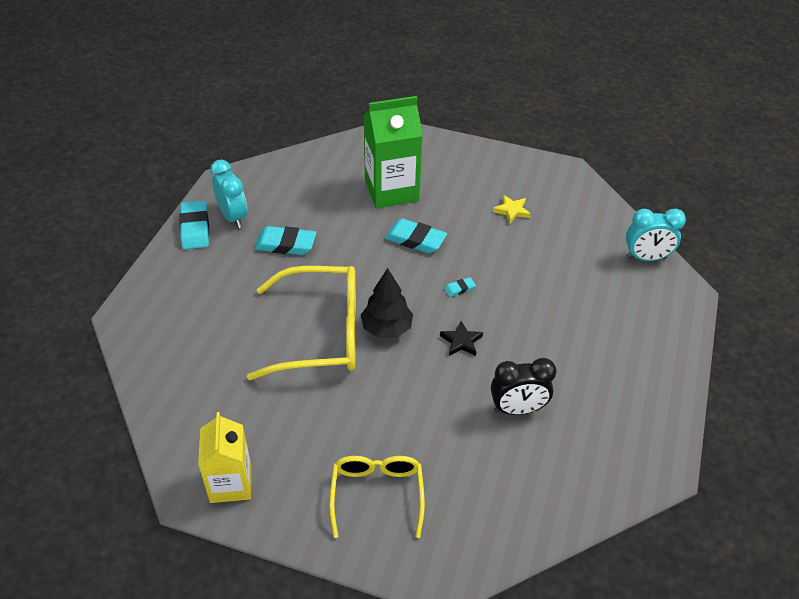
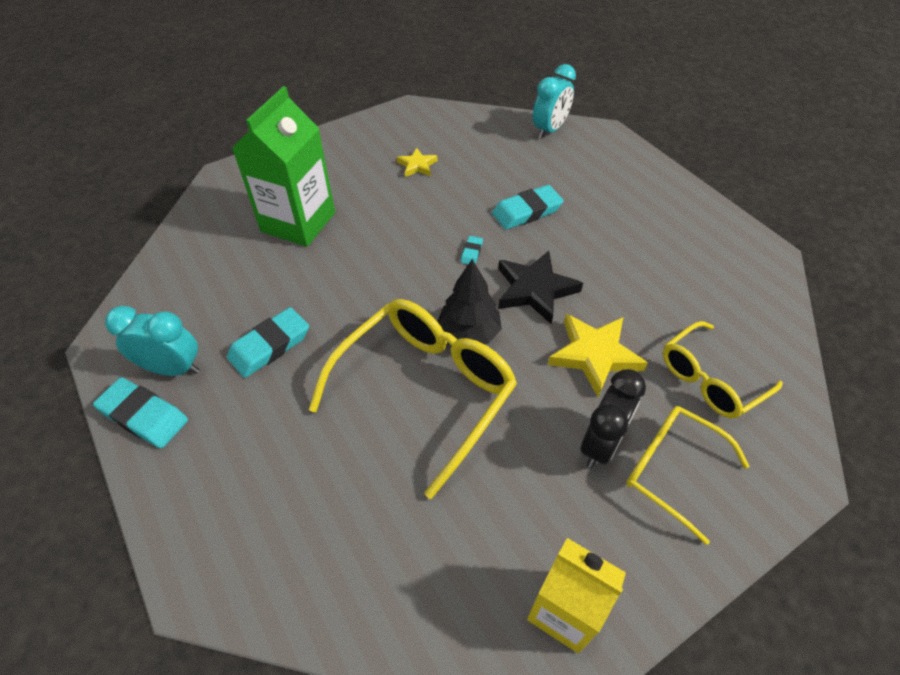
camera: 50 degrees left, 5 degrees up
(415, 239) = (380, 244): turquoise eraser -> turquoise eraser (527, 211)
(434, 405) = (594, 355): none -> yellow star
(461, 341) = (535, 290): black star -> black star, size x1.77
(479, 483) = (709, 379): none -> yellow glasses
(517, 409) = (644, 301): black clock -> black clock (601, 444)

